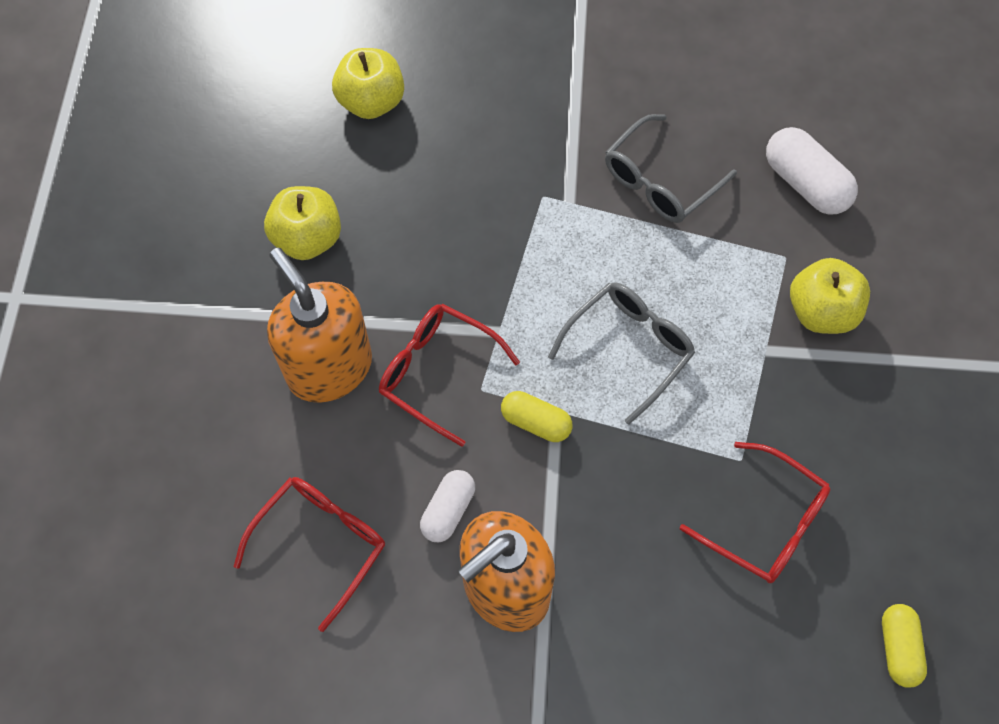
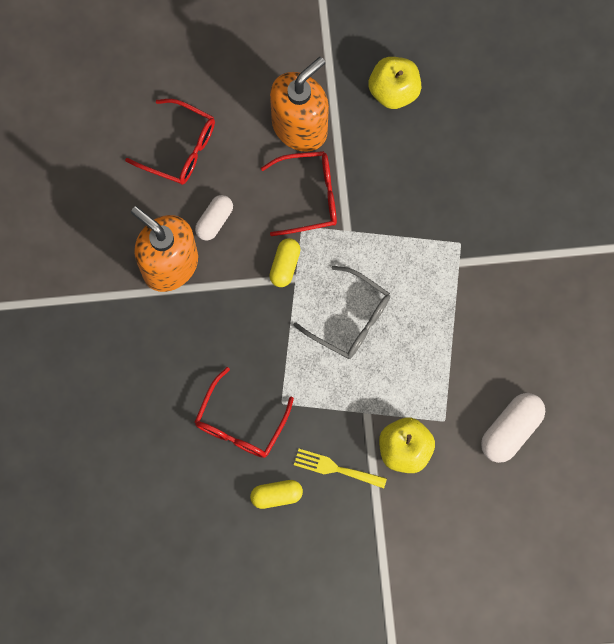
camera: 80 degrees right, 10 degrees up
(371, 102) = (515, 109): yellow apple -> none
(437, 373) = (309, 196): red glasses -> red glasses turned 60 degrees clockwise
(448, 510) = (214, 221): white capsule -> white capsule turned 75 degrees counterclockwise
(660, 181) = (490, 324): grey glasses -> none
(842, 403) = (335, 468): none -> yellow fork
(898, 648) = (170, 514): yellow capsule -> yellow capsule (276, 495)

